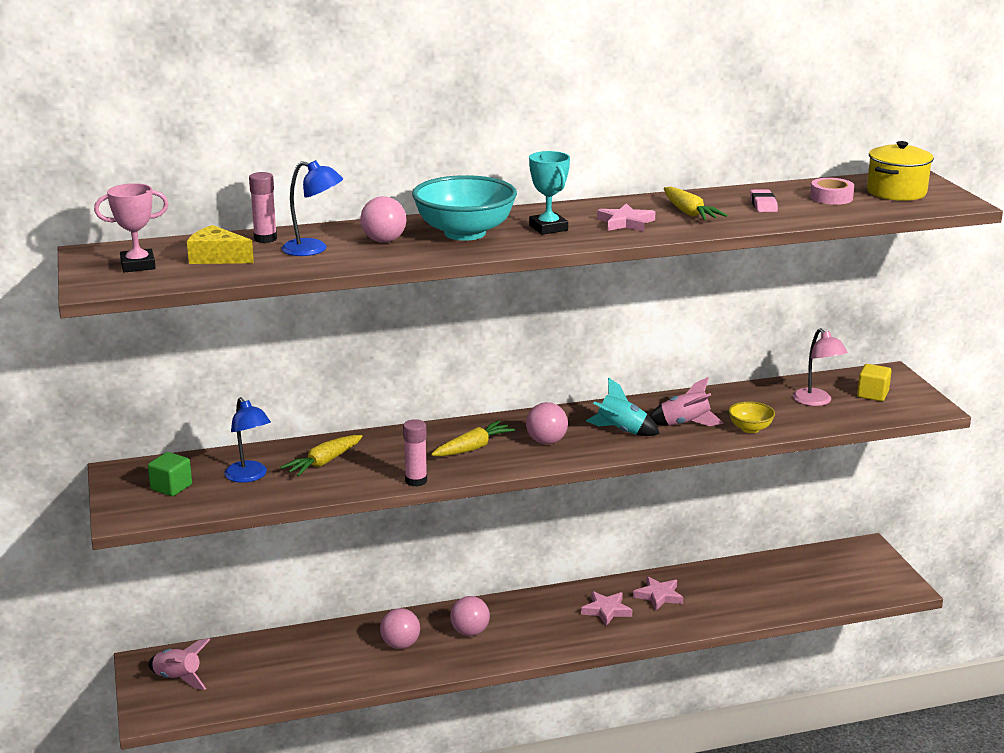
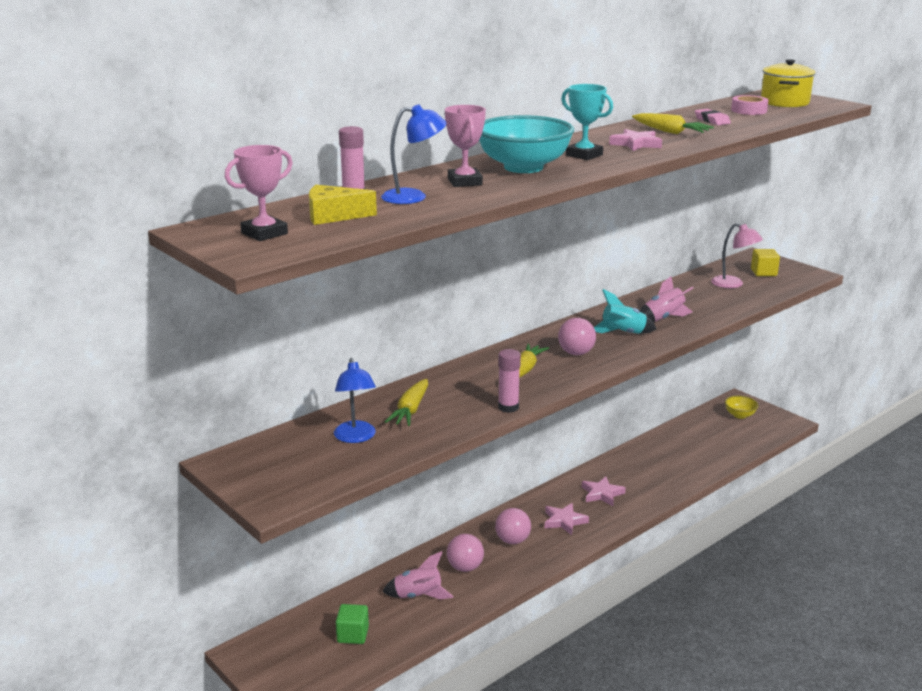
camera: 25 degrees left, 0 degrees up
(171, 487) = (291, 464): green cube -> green cube (353, 635)
(178, 678) = (290, 657): pink rocket -> pink rocket (418, 596)
(249, 476) = (356, 437): blue lamp -> blue lamp turned 45 degrees clockwise
(384, 241) = (465, 182): pink ball -> pink trophy
(658, 596) = (629, 472): pink star -> pink star (564, 521)
(750, 429) = (712, 312): yellow bowl -> yellow bowl (740, 415)

